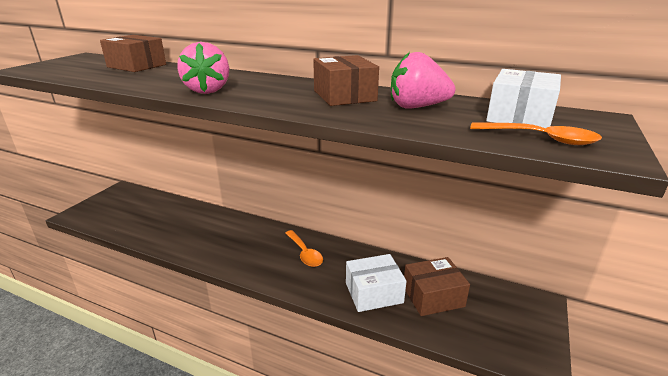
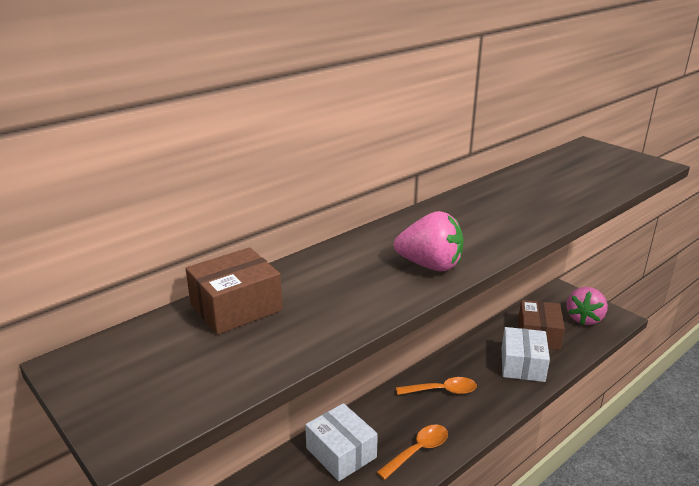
camera: 65 degrees left, 0 degrees up
(344, 96) = (494, 204): brown box -> none
(417, 107) = (542, 186): pink strawberry -> pink strawberry (584, 318)
(519, 116) = (579, 163): white box -> white box (341, 453)
(541, 139) = (625, 171): orange spoon -> orange spoon (418, 451)

